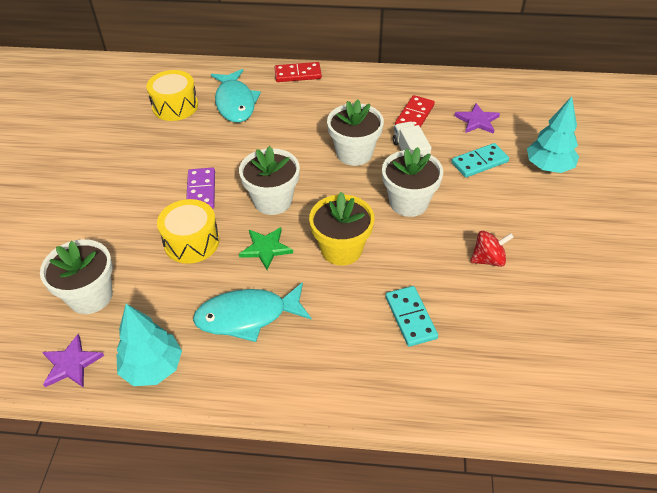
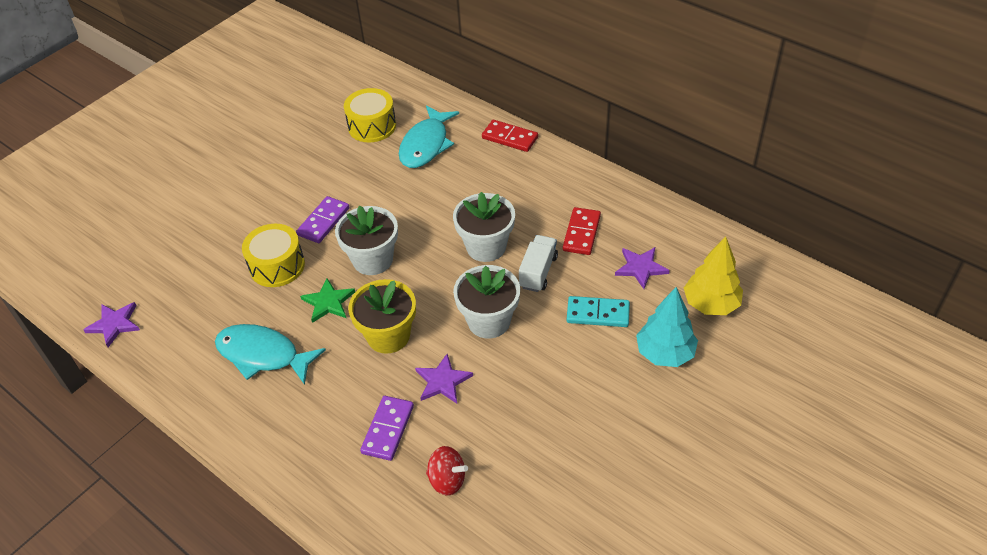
camera: 35 degrees right, 0 degrees up
(90, 296) = (169, 275): white flower pot -> none
(153, 368) = (163, 359): turquoise tree -> none
(410, 317) = (387, 429): turquoise domino -> purple domino
(414, 116) = (581, 233): red domino -> red domino turned 45 degrees counterclockwise
(417, 260) = (443, 381): none -> purple star
(488, 259) = (508, 415): red spinning top -> red spinning top (447, 480)
(544, 124) = (711, 304): none -> yellow tree

